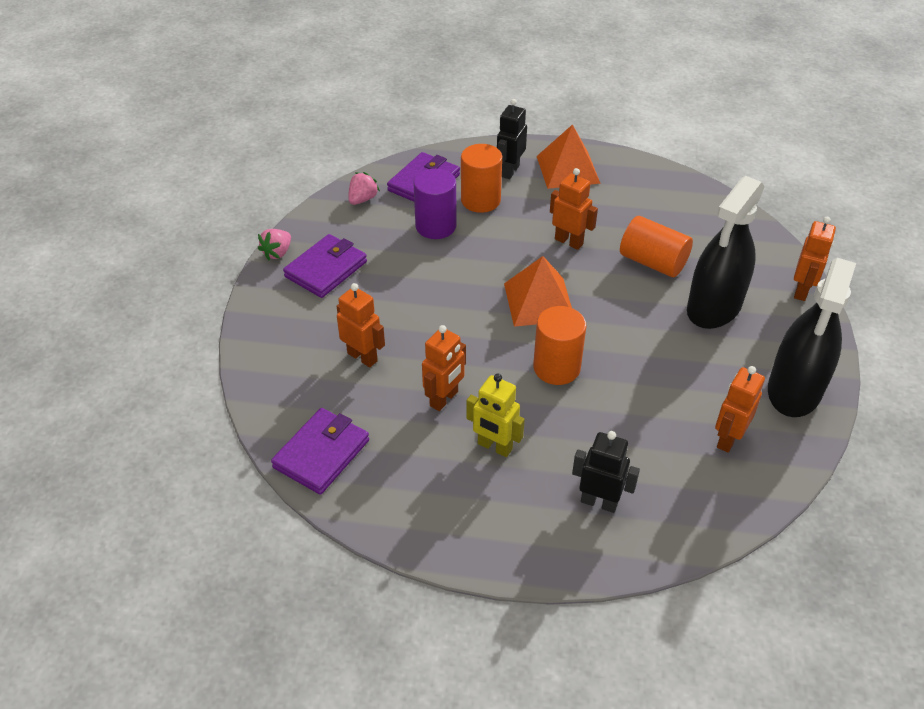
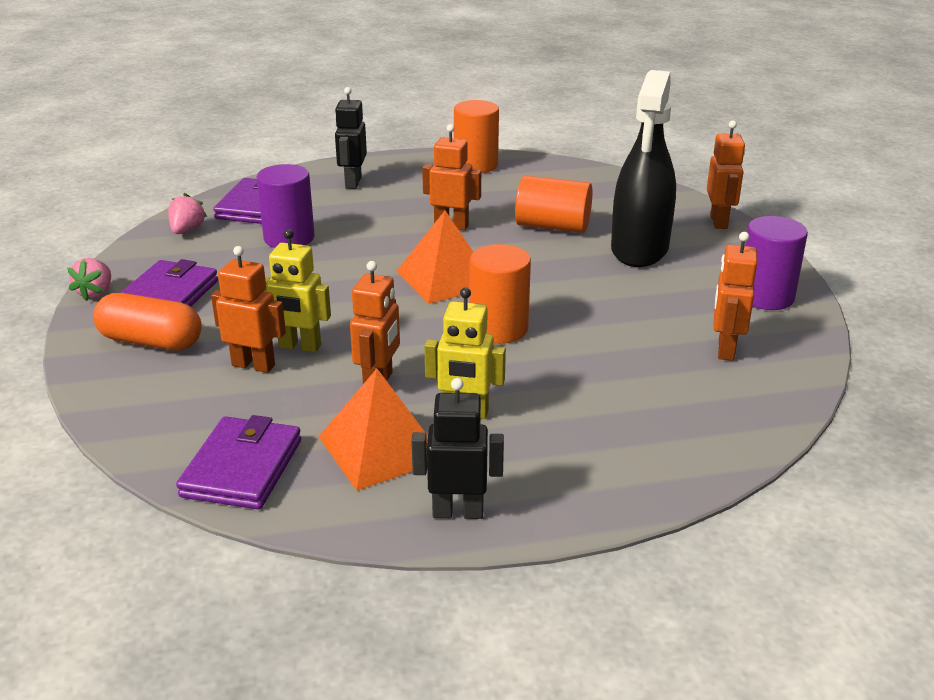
camera: 20 degrees left, 15 degrees down
(300, 313) = (151, 341): none -> orange capsule
(401, 347) = (299, 347): none -> yellow robot
(480, 200) = (331, 210): orange cylinder -> orange cylinder (476, 165)
(568, 169) = (417, 172): orange pyramid -> orange pyramid (381, 448)
(599, 502) = (620, 435): black robot -> black robot (458, 512)
(794, 390) = (765, 297): black spray bottle -> purple cylinder

